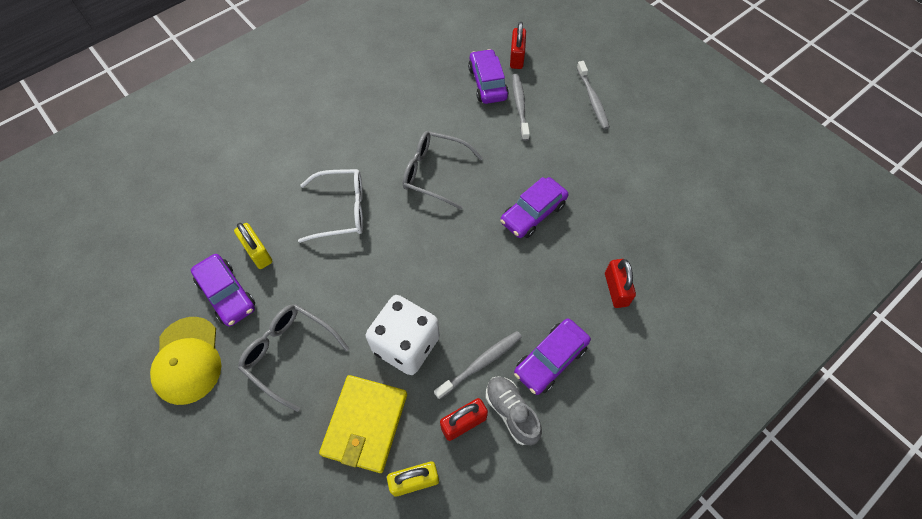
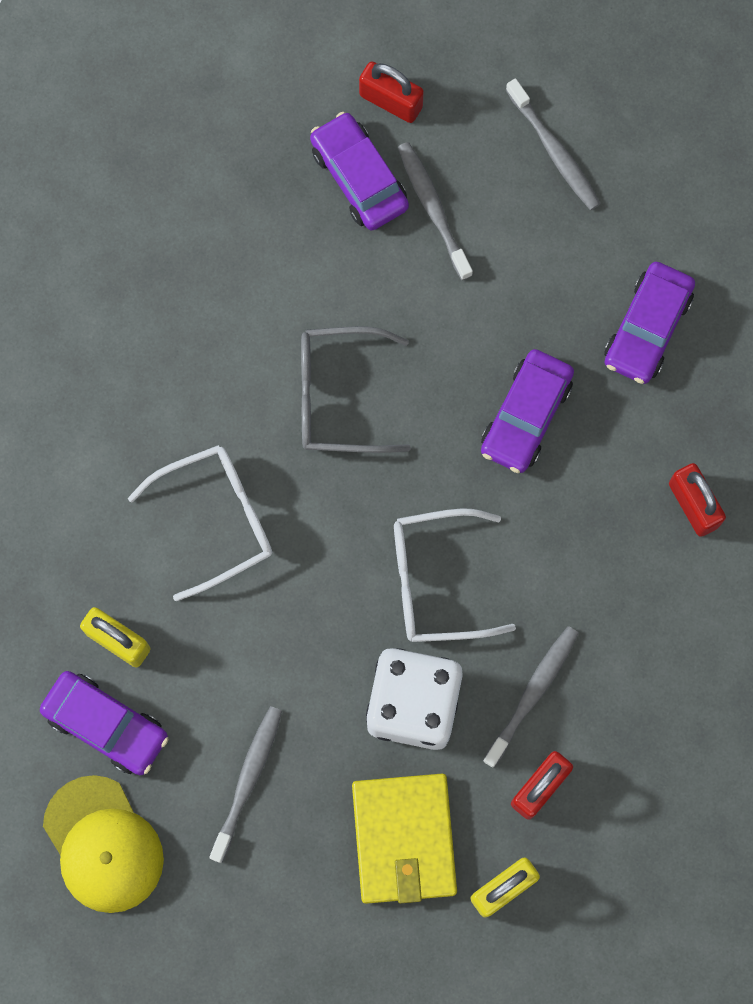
camera: 20 degrees left, 15 degrees up
(289, 353) = (248, 780): grey glasses -> grey toothbrush
(448, 281) = (436, 581): none -> white glasses
(511, 412) = (600, 748): grey shoe -> none
(517, 57) = (391, 101): red padlock -> red padlock turned 45 degrees counterclockwise
(550, 360) = (630, 651): purple car -> purple car (647, 328)

